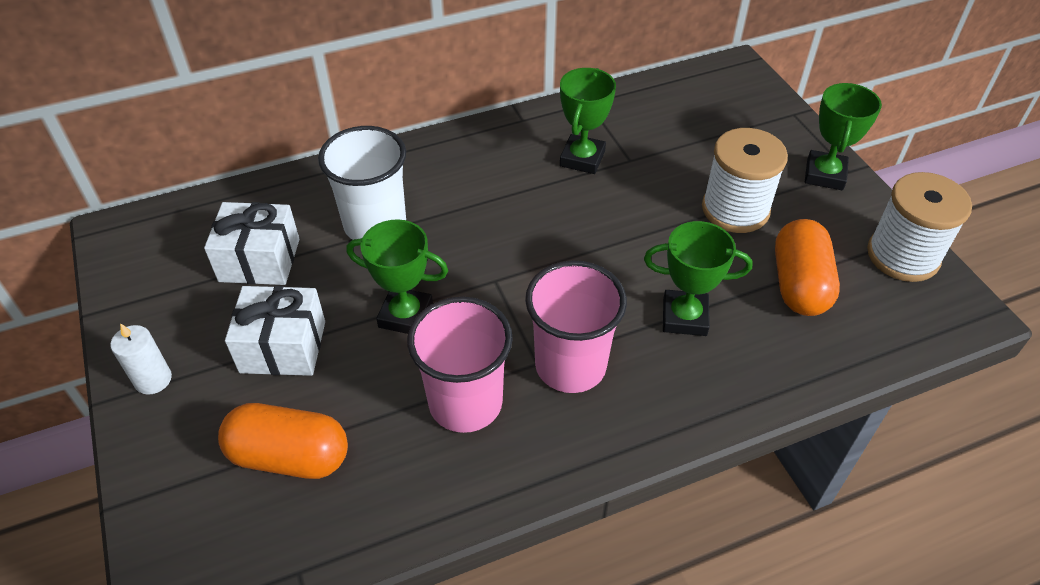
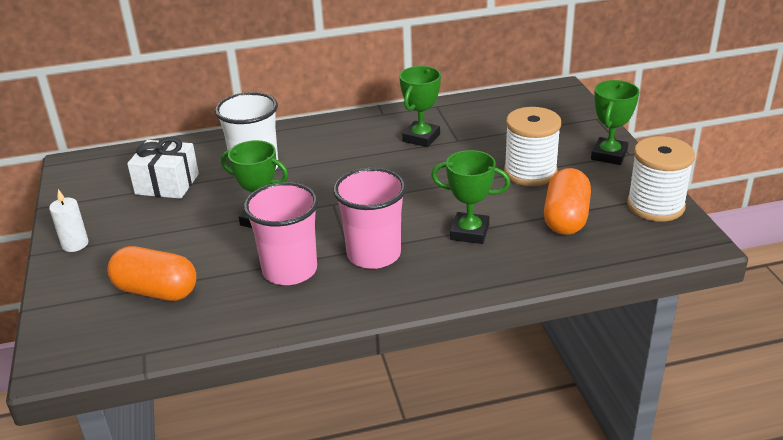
camera: 10 degrees right, 15 degrees down
(283, 347) = (169, 232): white gift -> none

